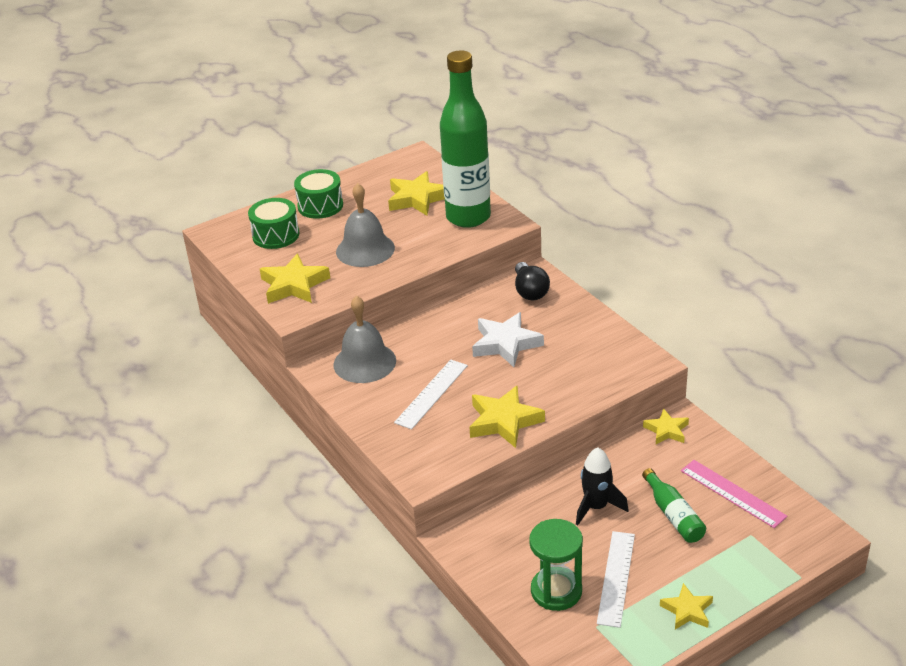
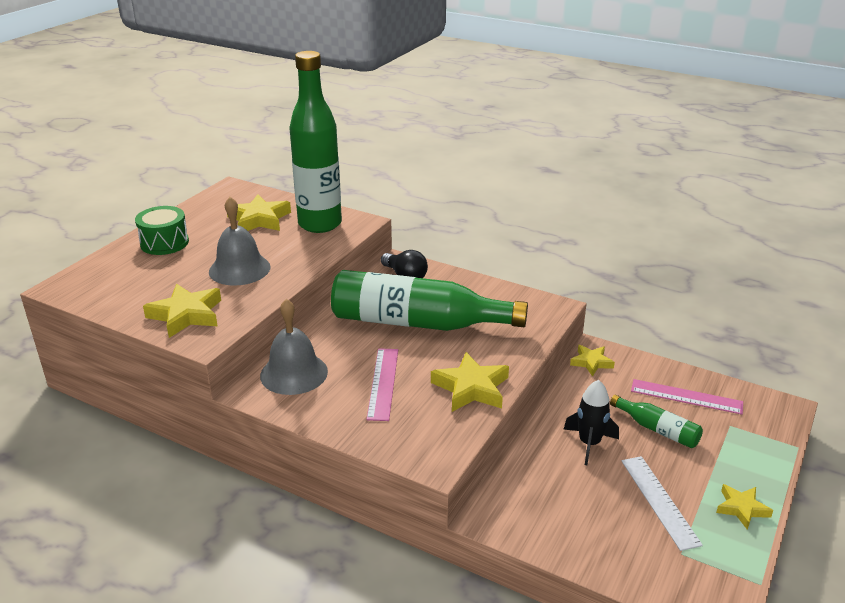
camera: 30 degrees left, 5 degrees down
(276, 235) = (134, 276): green drum -> none
(431, 394) = (383, 383): white ruler -> pink ruler
(506, 344) = (418, 323): white star -> green bottle
(556, 591) = (619, 533): green hourglass -> none

